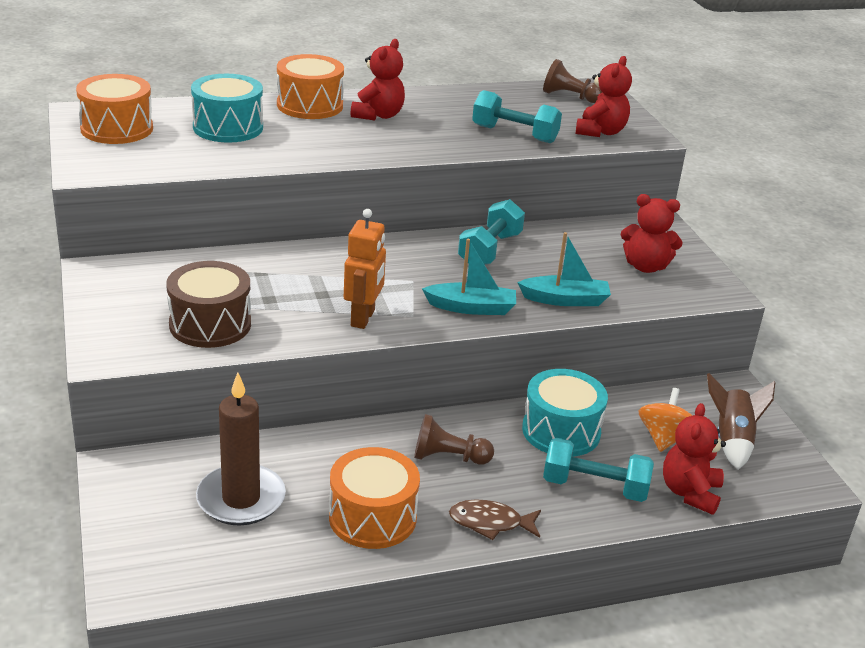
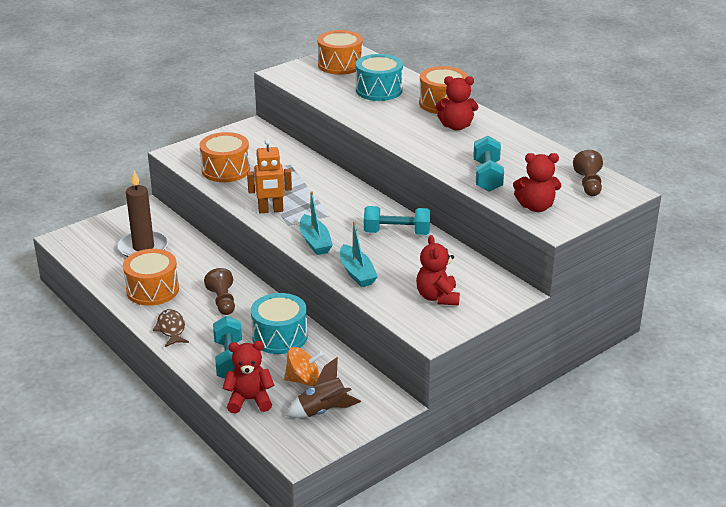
camera: 70 degrees right, 0 degrees up
(210, 324) = (226, 170): brown drum -> orange drum

